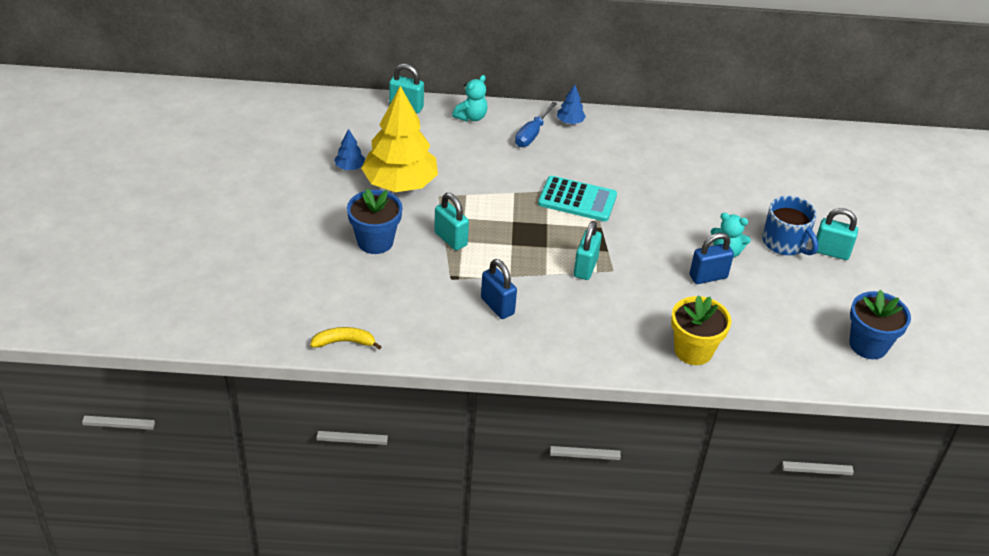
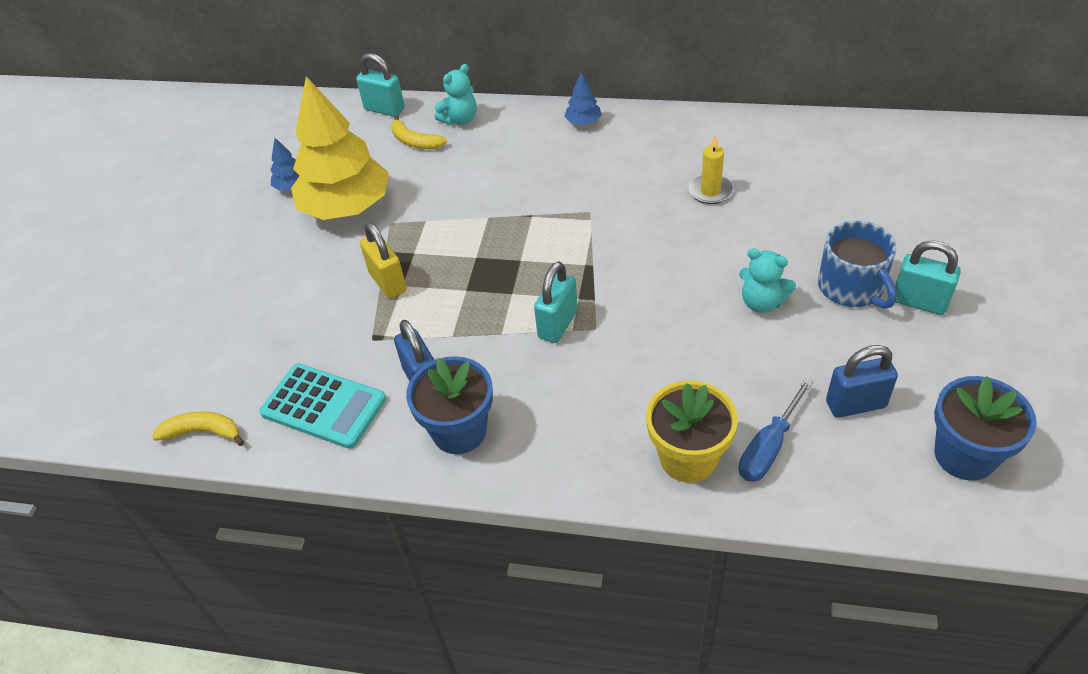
camera: 15 degrees right, 5 degrees up
(375, 241) = (291, 286): blue flower pot -> blue flower pot (459, 431)
(439, 133) = (415, 141): none -> yellow banana
(450, 239) = (388, 282): turquoise padlock -> yellow padlock
(532, 134) = (530, 140): blue screwdriver -> blue screwdriver (768, 447)
(577, 199) = (569, 226): turquoise calculator -> turquoise calculator (324, 406)
(676, 175) = (710, 191): none -> yellow candle
(708, 277) = (730, 339): blue padlock -> blue padlock (855, 404)

